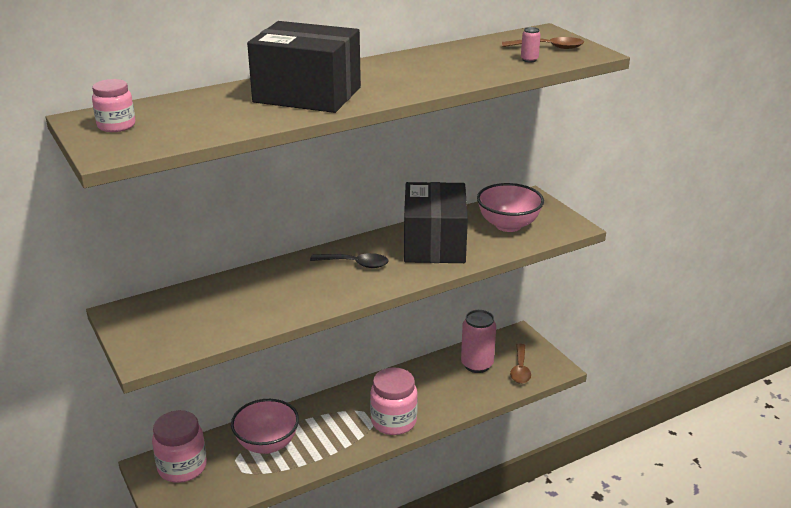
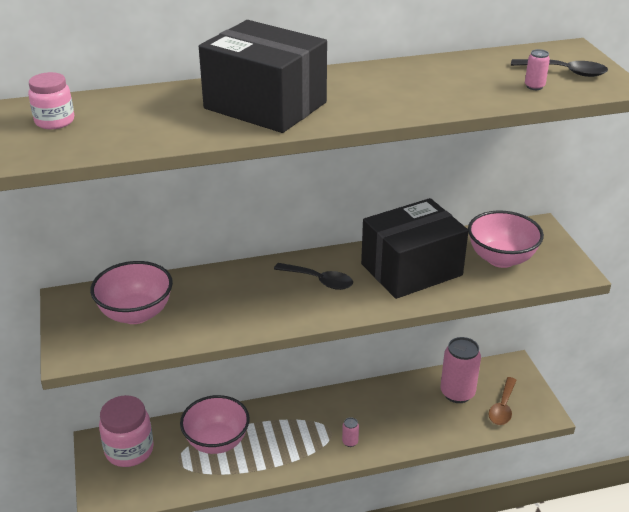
camera: 15 degrees right, 5 degrees up
(193, 315) = (136, 314): none -> pink bowl
(393, 421) = (350, 442): pink jar -> pink can
(434, 244) = (411, 269): black box -> black box turned 45 degrees clockwise
(548, 47) = (565, 72): brown spoon -> black spoon

